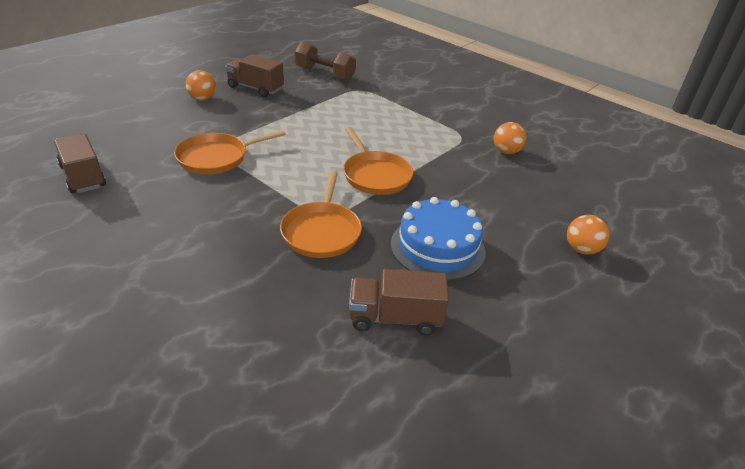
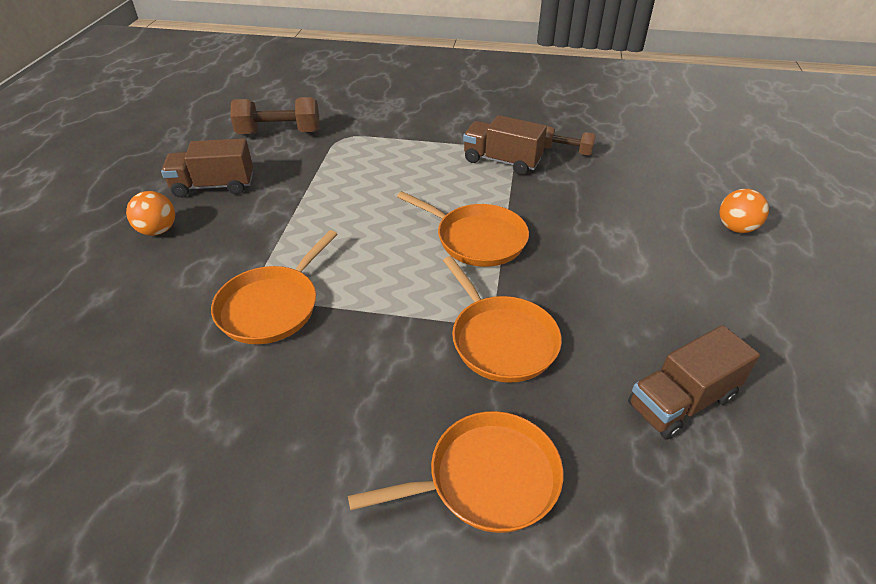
camera: 30 degrees left, 5 degrees up
(83, 176) = (111, 432): brown truck -> brown truck (502, 161)
(228, 289) = (487, 478): none -> orange pan
(437, 247) = (626, 294): blue cake -> none
(506, 151) = (565, 151): orange ball -> brown dumbbell

